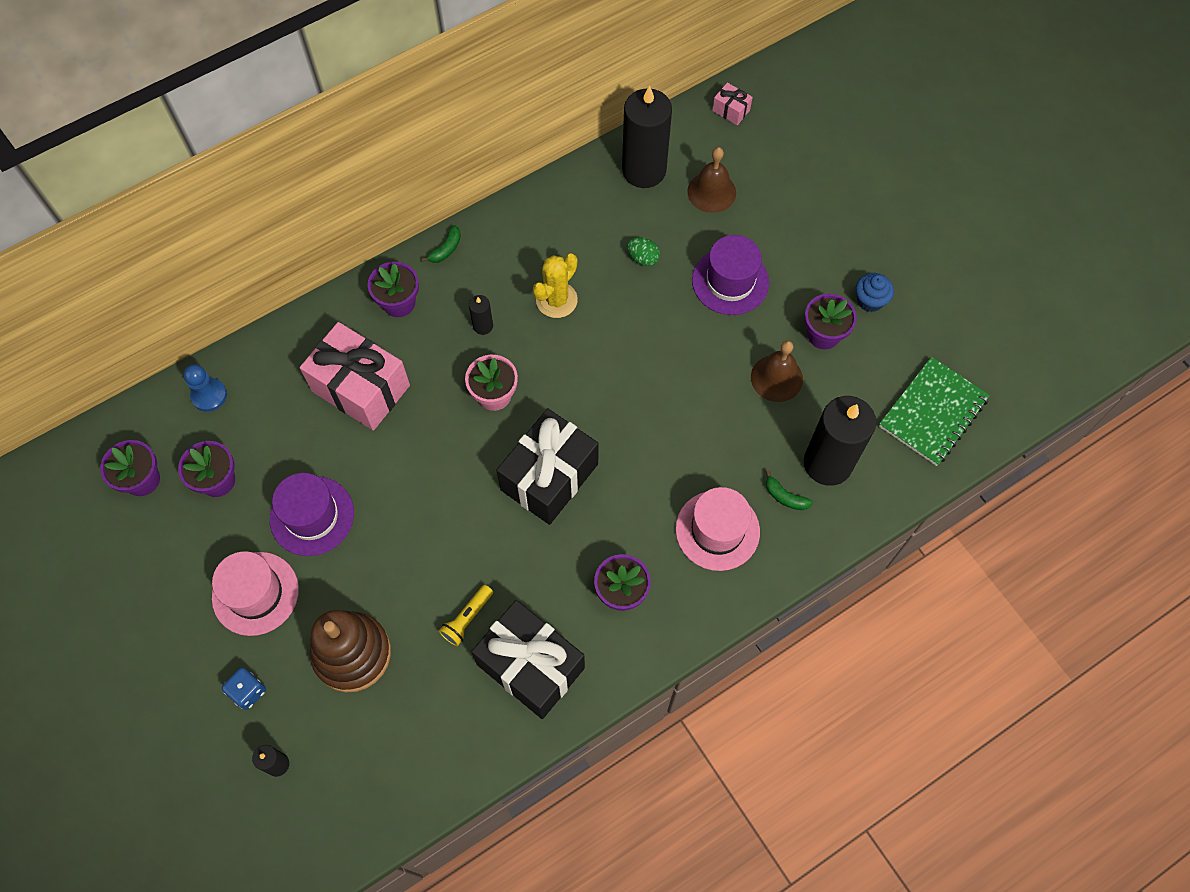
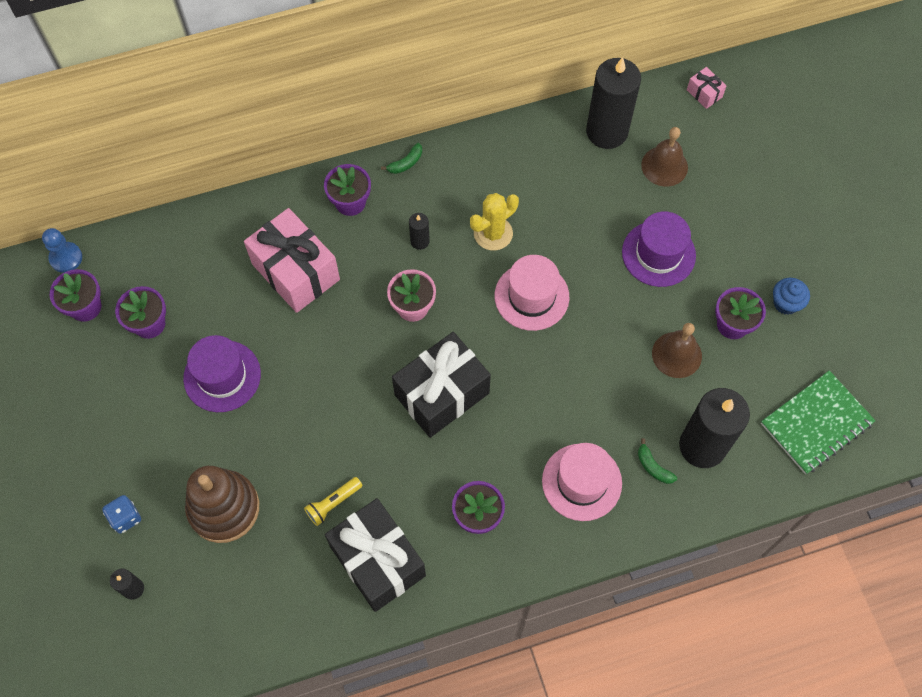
camera: 15 degrees right, 0 degrees up
(209, 395) = (162, 246): blue pawn -> blue pawn (66, 258)
(255, 593) = (155, 432): pink hat -> pink hat (531, 296)
(643, 258) = (583, 213): green egg -> none

